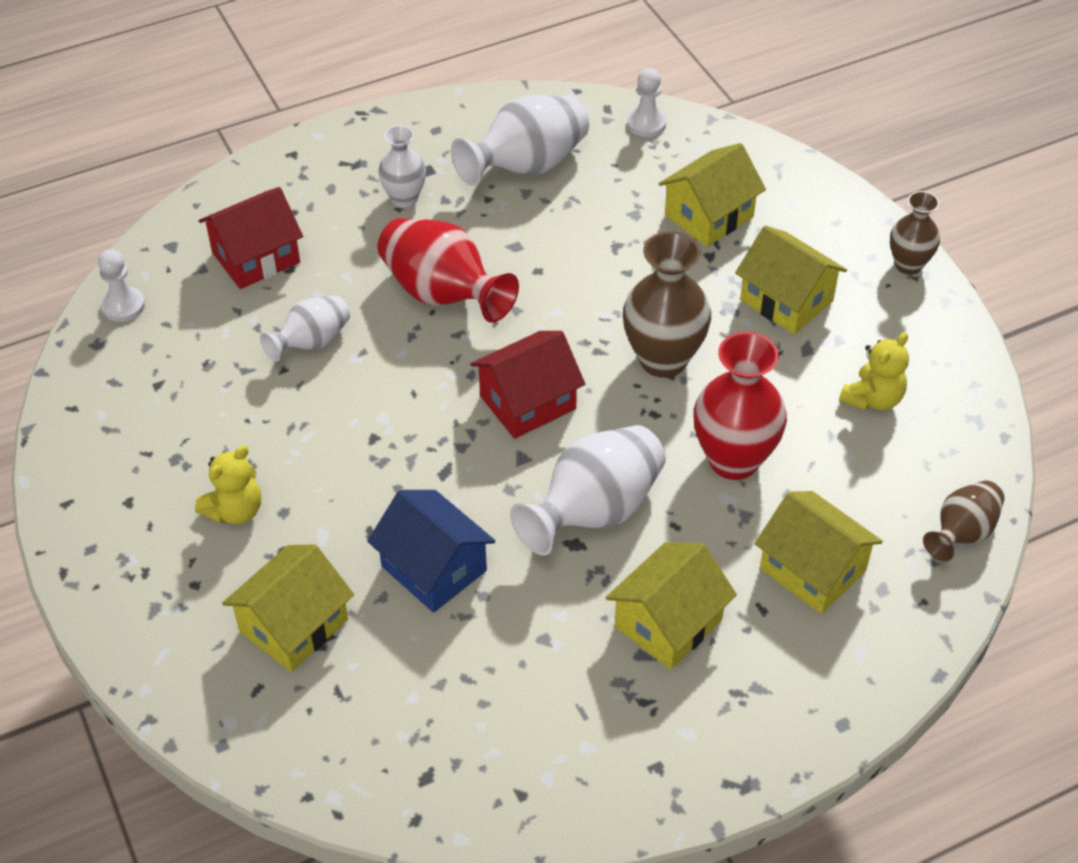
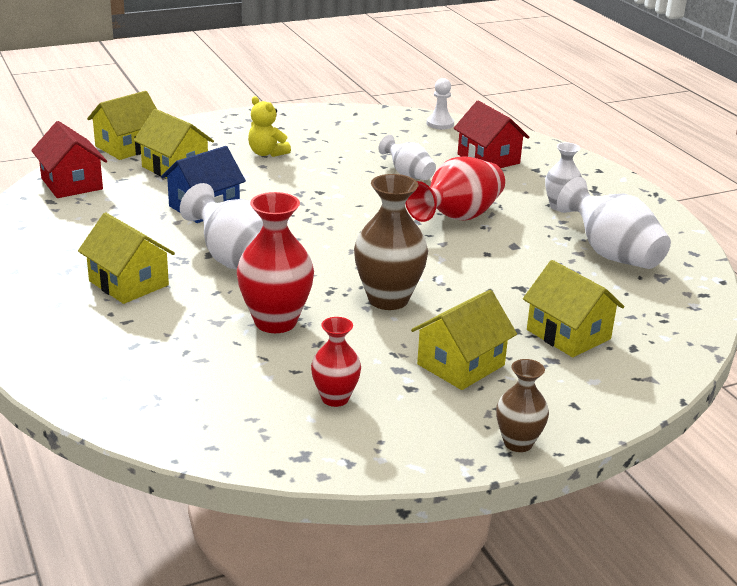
camera: 90 degrees right, 20 degrees down
(527, 402) = (346, 243): red house -> red house (72, 184)
(646, 124) = (689, 312): white pawn -> none
(812, 569) = (155, 346): yellow house -> yellow house (127, 147)
(873, 399) = (335, 398): yellow teddy bear -> red vase
(962, 533) = (168, 427): brown vase -> none

